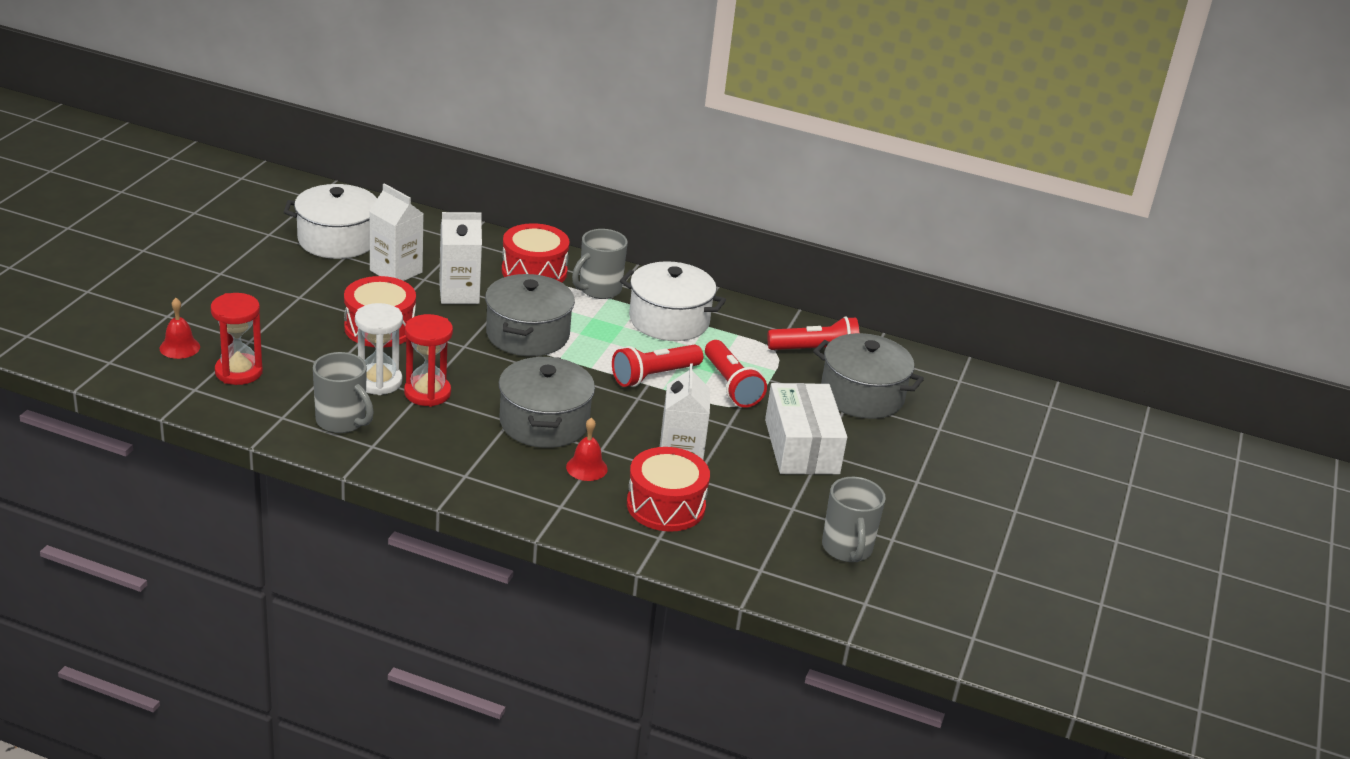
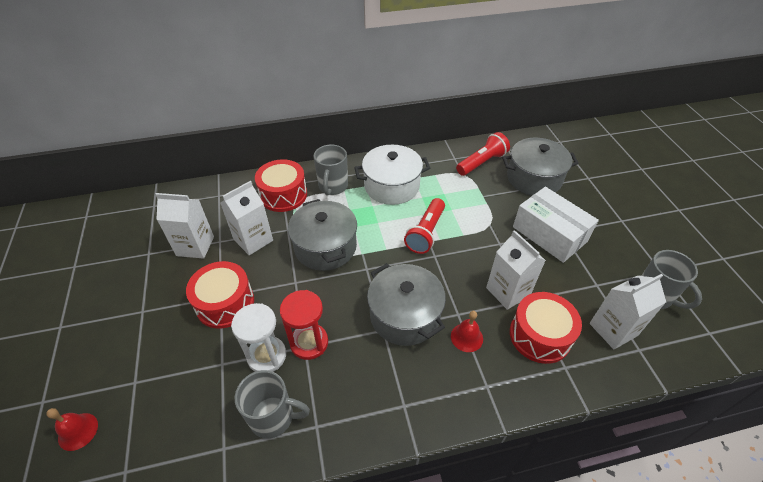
camera: 30 degrees left, 15 degrees up
(239, 372) = (150, 423): red hourglass -> none
(337, 240) = (131, 243): white pot -> none
(731, 386) = (470, 213): red flashlight -> none
(755, 543) = (613, 329): none -> white carton

